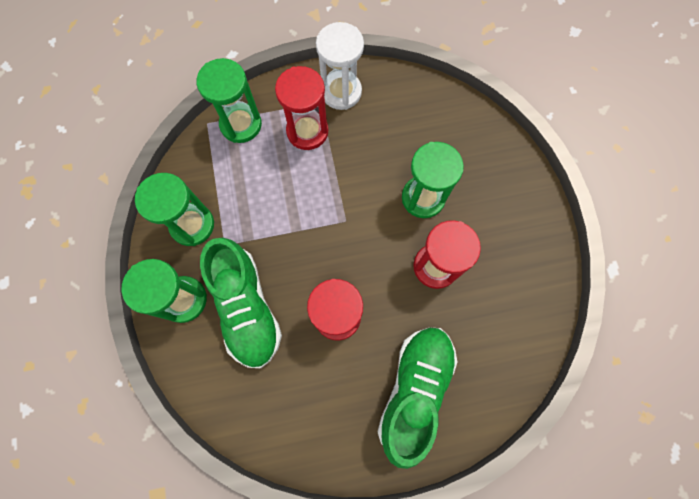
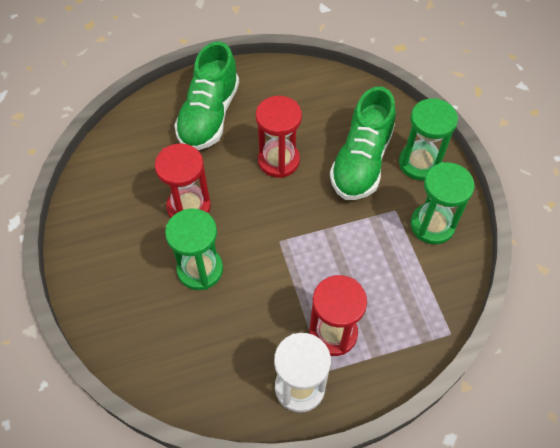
camera: 175 degrees right, 15 degrees down
(241, 124) = (411, 335): green hourglass -> none
(246, 307) = (361, 161): green shoe -> green shoe turned 135 degrees counterclockwise

